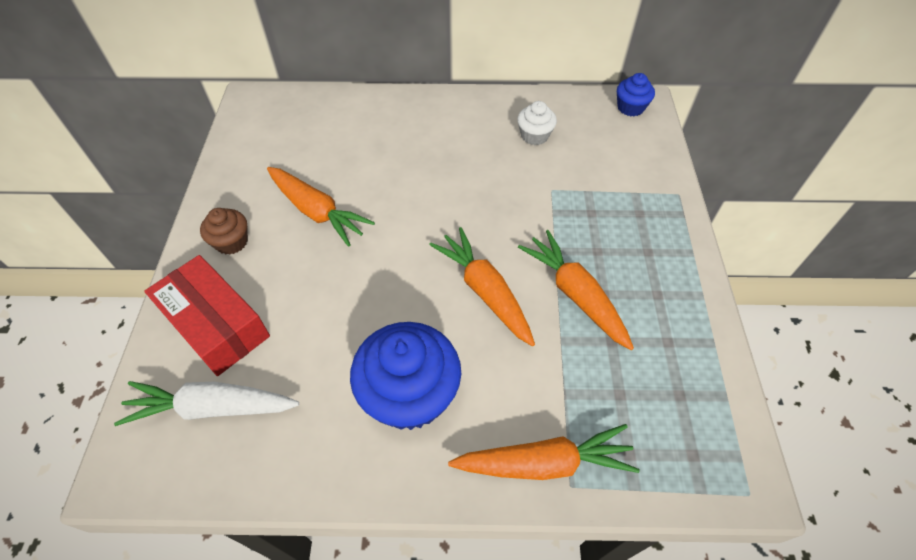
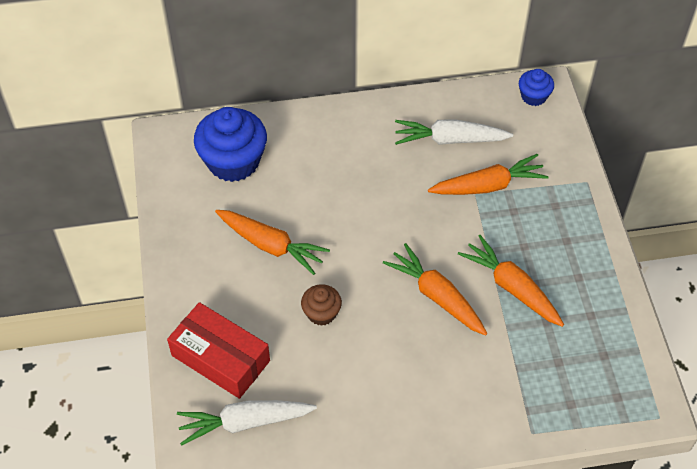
camera: 10 degrees left, 0 degrees up
(231, 242) = (205, 285): brown cupcake -> brown cupcake (321, 313)
(410, 394) = (397, 388): blue cupcake -> blue cupcake (233, 161)
(534, 136) = (449, 140): white cupcake -> white carrot
(545, 462) = (510, 420): orange carrot -> orange carrot (488, 185)

